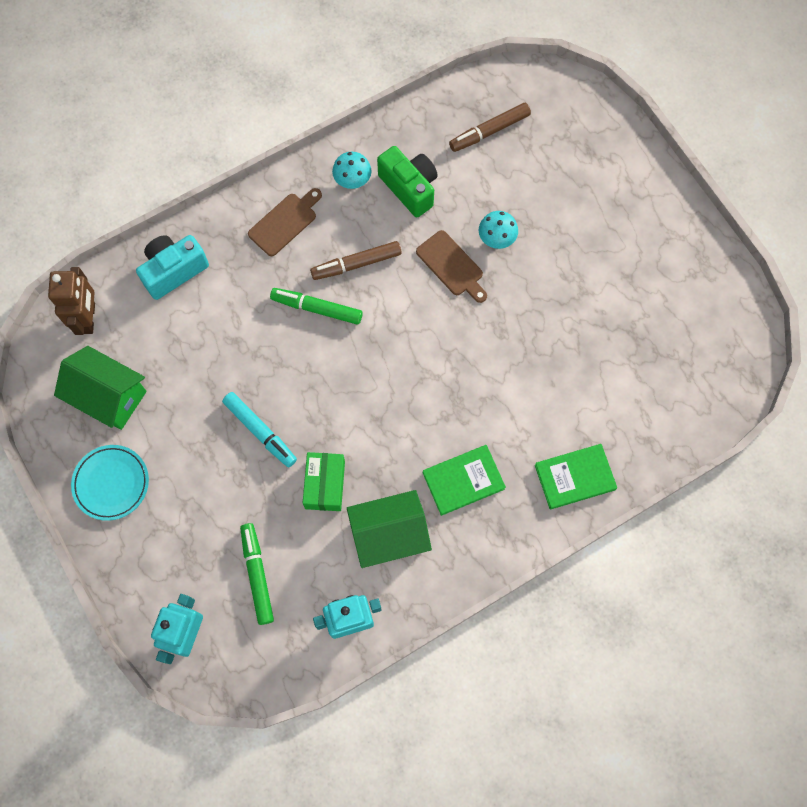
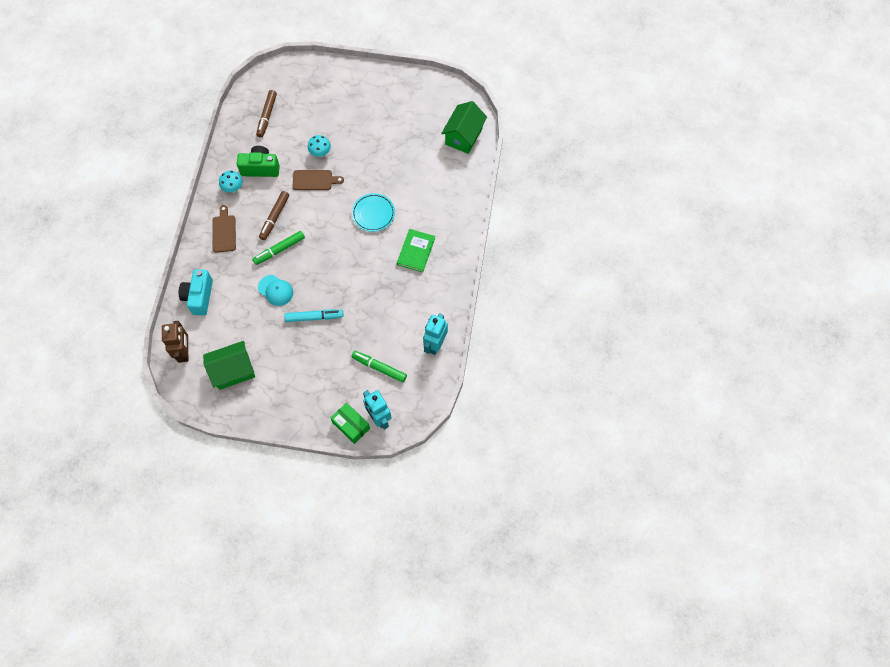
camera: 50 degrees left, 5 degrees down
(88, 318) = (184, 352): brown robot -> brown robot turned 45 degrees clockwise
(111, 483) = (277, 400): turquoise plate -> turquoise plate (373, 214)
(258, 352) = (275, 290): none -> turquoise cap
(325, 485) = (365, 309): green box -> green box (351, 425)
(389, 534) = (412, 299): green house -> green house (463, 136)
(575, 477) = (455, 207): green book -> none

